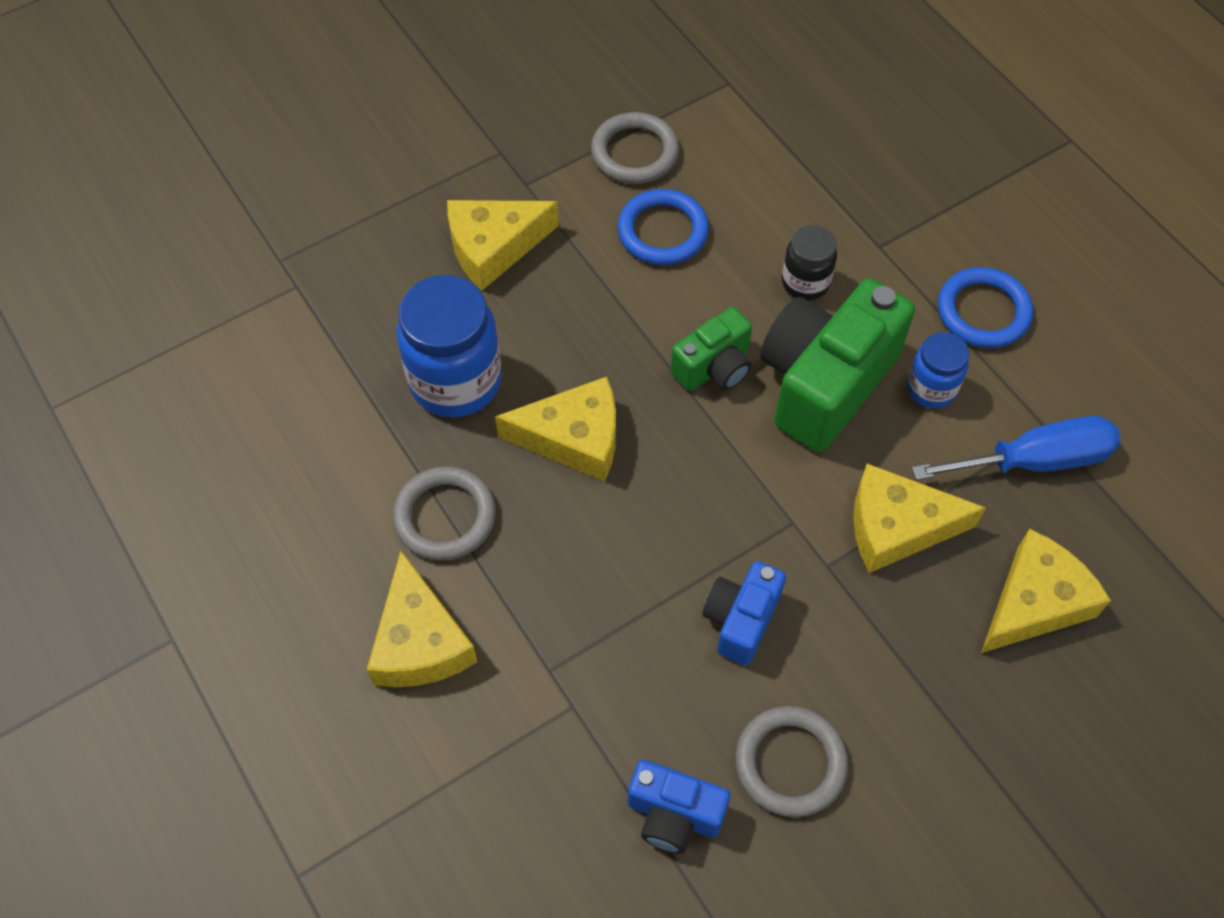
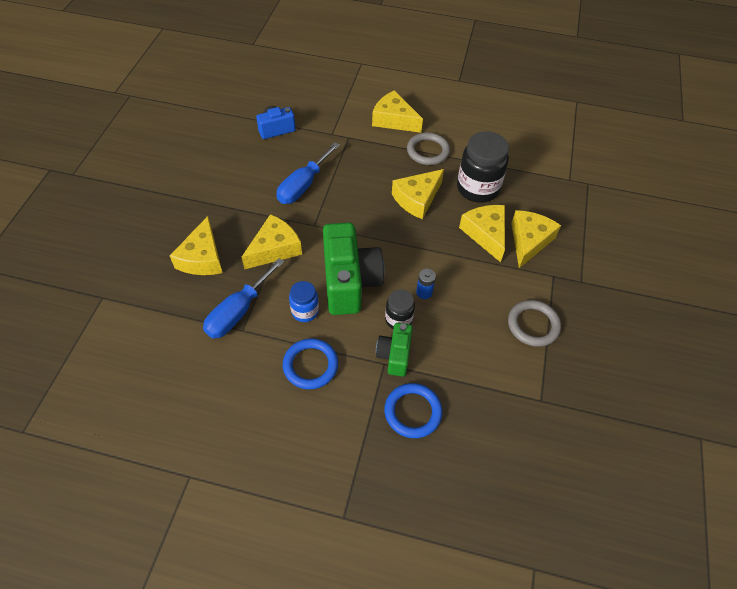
camera: 135 degrees right, 5 degrees down
(455, 381) = (477, 188): blue jar -> black jar
(541, 303) = (485, 234): none -> yellow cheese
(662, 231) = (478, 297): blue ring -> blue ring (412, 412)
(714, 367) = (397, 257): green camera -> green camera (394, 355)
(730, 291) = (424, 292): none -> blue battery
(741, 620) = (303, 185): blue camera -> blue screwdriver
(790, 763) = (252, 160): grey ring -> none

